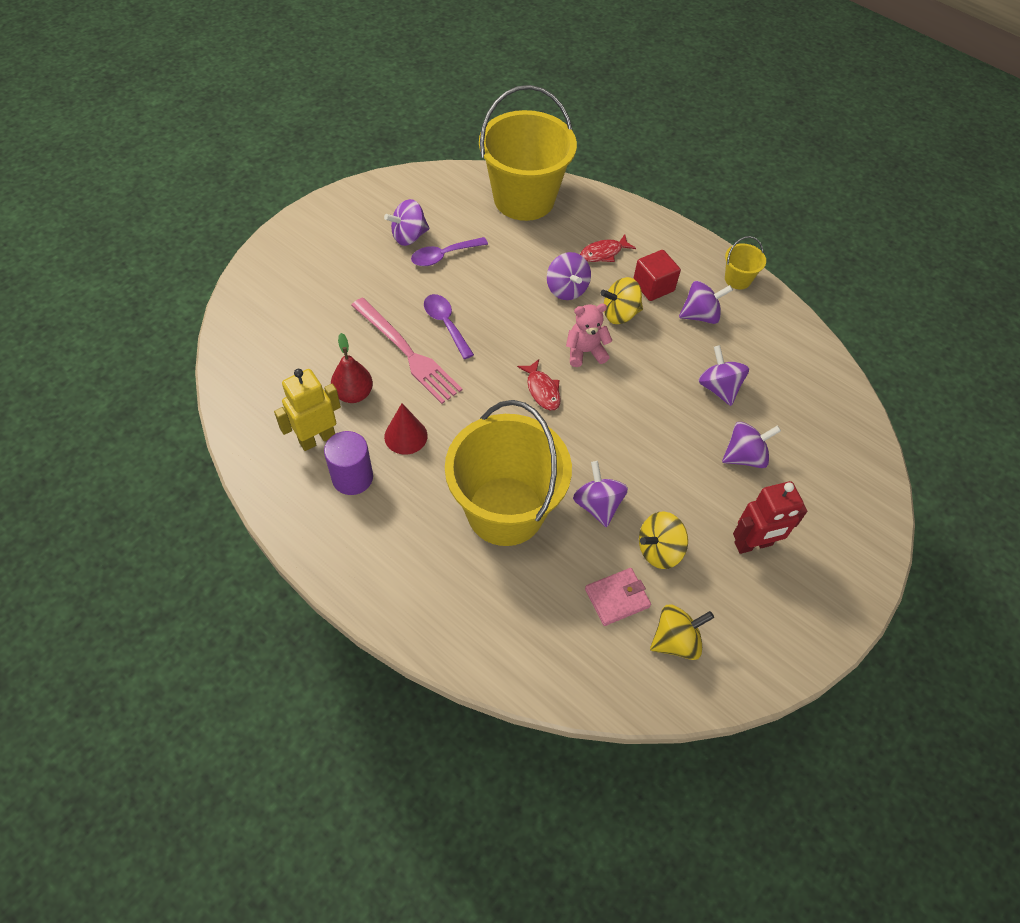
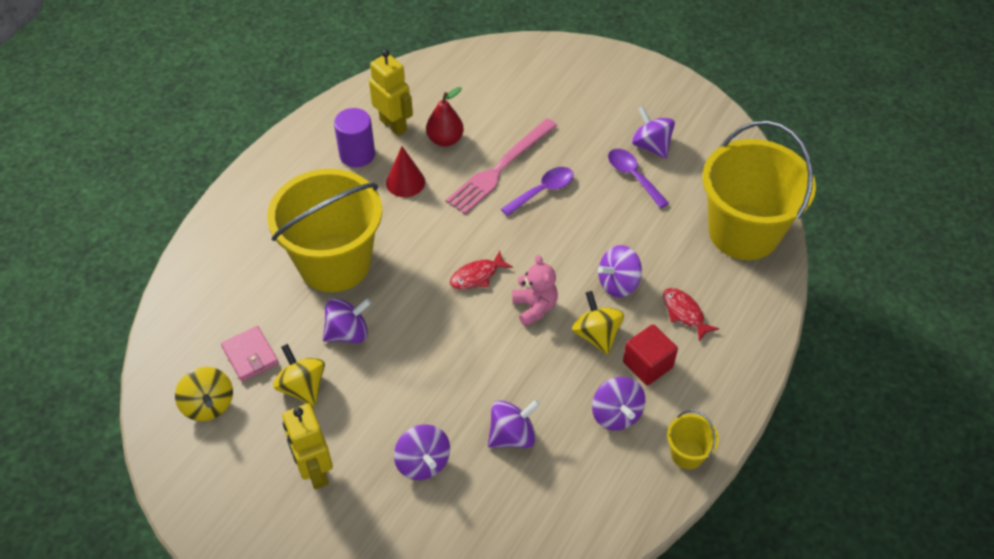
camera: 85 degrees right, 5 degrees down
(753, 544) = (315, 471): red robot -> yellow robot

